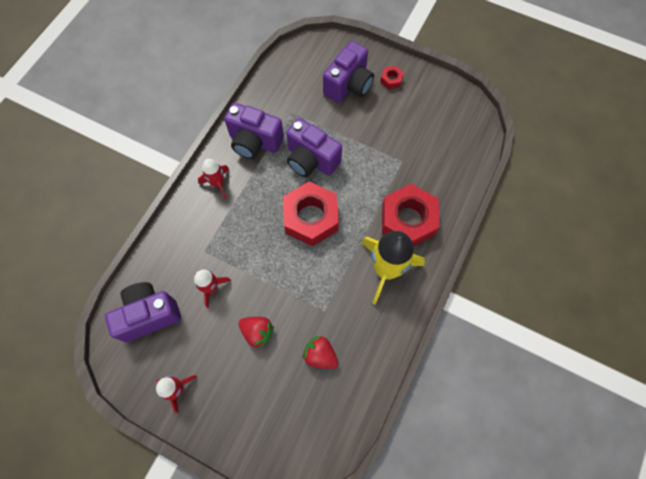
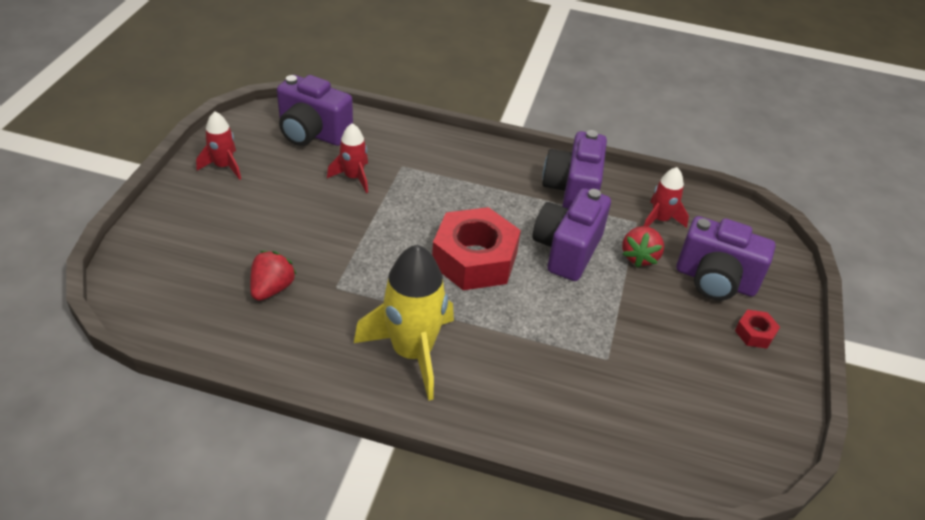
camera: 75 degrees right, 25 degrees down
(149, 315) = (312, 133): purple camera -> purple camera turned 150 degrees clockwise
(218, 183) = (498, 165): red rocket -> red rocket (660, 220)
(257, 332) = (299, 224): red strawberry -> red strawberry (639, 257)
(408, 220) = (503, 374): red nut -> none

